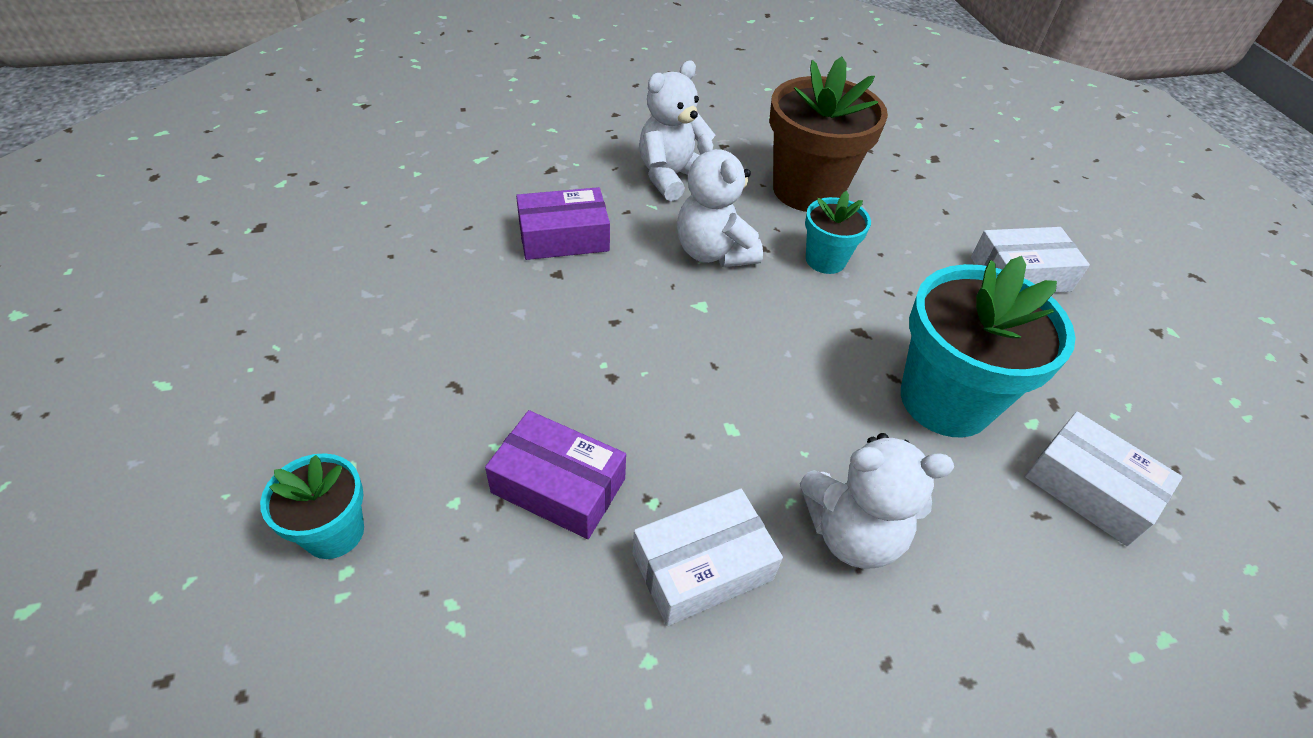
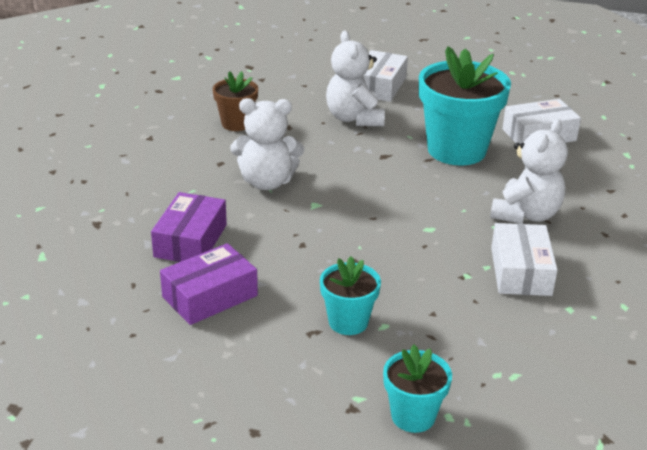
camera: 60 degrees left, 15 degrees down
(558, 486) = (432, 308): purple box -> purple box (210, 296)
(672, 177) = (165, 171): white teddy bear -> white teddy bear (354, 118)
(807, 190) = (236, 123): brown flower pot -> brown flower pot, size x0.53
(825, 260) = (312, 143): turquoise flower pot -> turquoise flower pot (348, 322)

